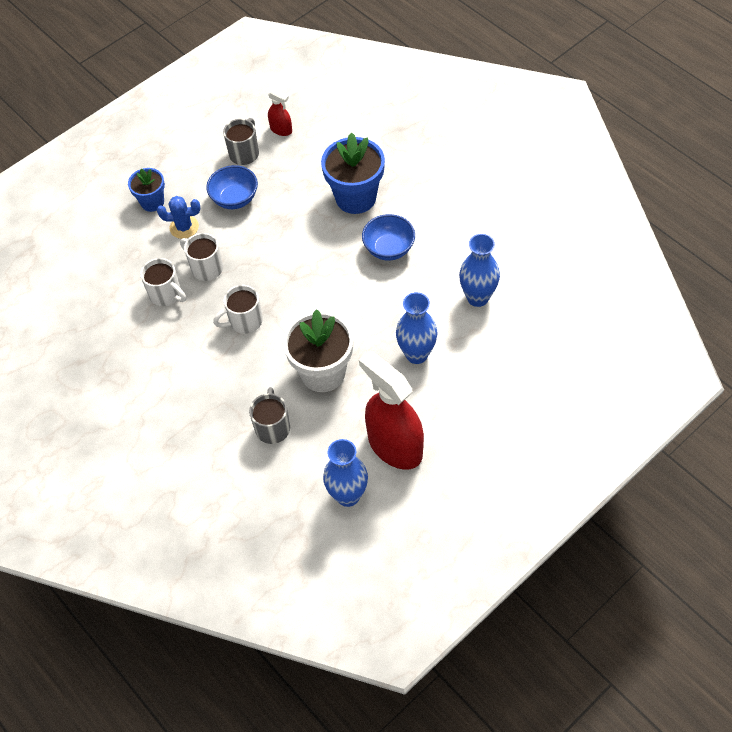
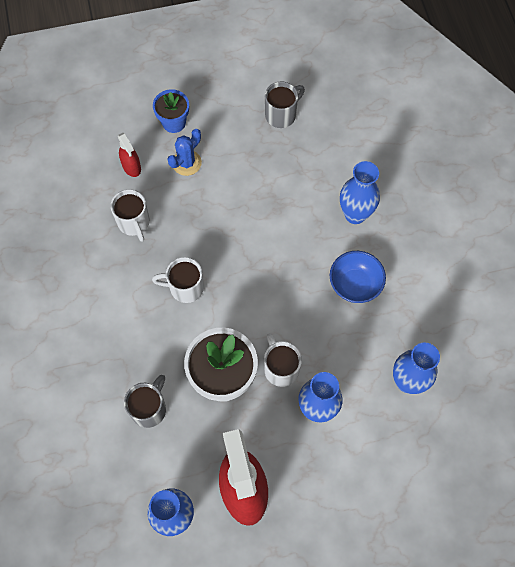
camera: 25 degrees right, 10 degrees up
(184, 227) = (186, 163): blue cactus -> blue cactus turned 75 degrees counterclockwise
(206, 268) = (182, 214): white mug -> white mug (281, 368)
(235, 199) = (246, 157): blue bowl -> none
(281, 130) = (328, 107): red spray bottle -> red spray bottle (131, 167)
(355, 198) = (355, 214): blue flower pot -> blue vase

